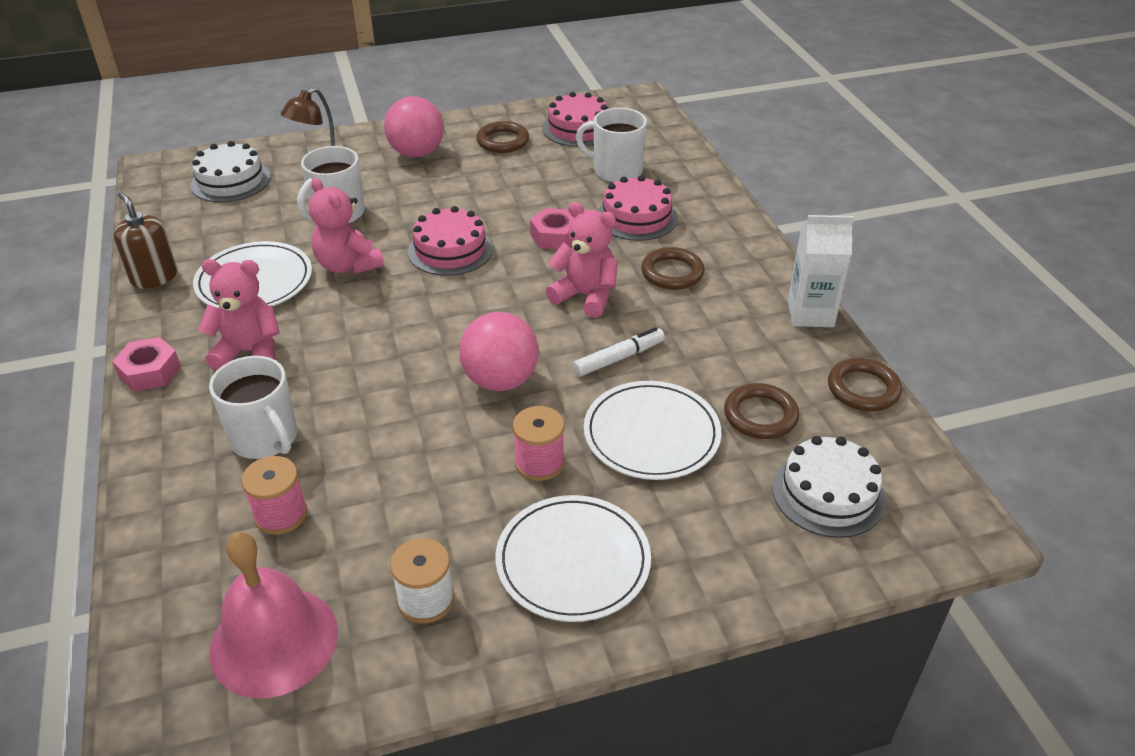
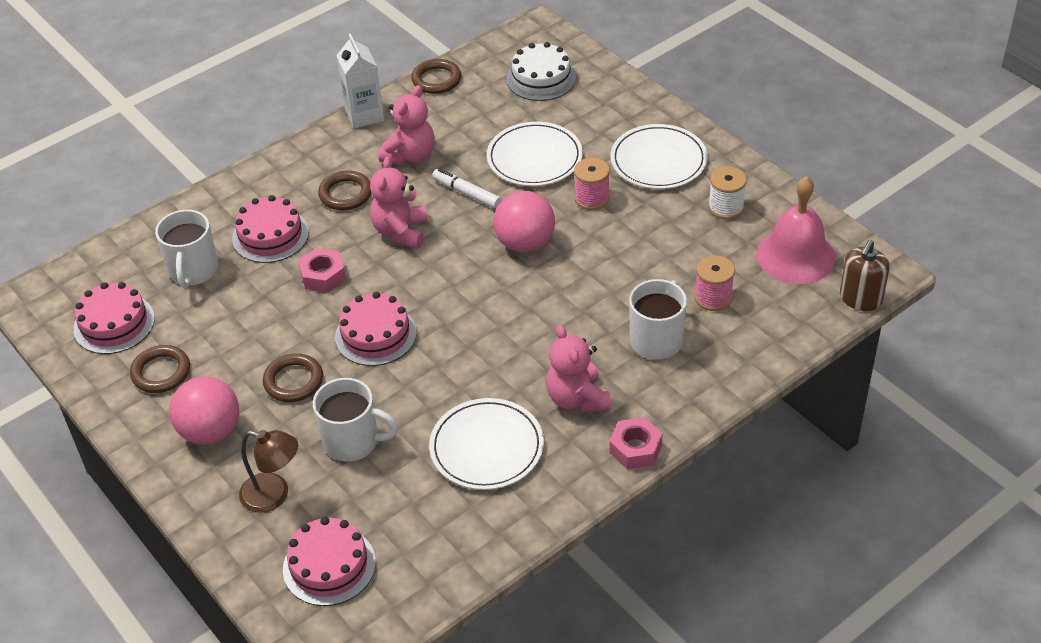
camera: 110 degrees left, 5 degrees up
(154, 277) = (519, 526): brown soap dispenser -> brown soap dispenser (860, 299)
(230, 181) = (329, 565): white cake -> pink cake
(348, 265) = (431, 393): pink teddy bear -> pink teddy bear (410, 156)
(760, 415) = (488, 116): brown ring -> brown ring (293, 381)

